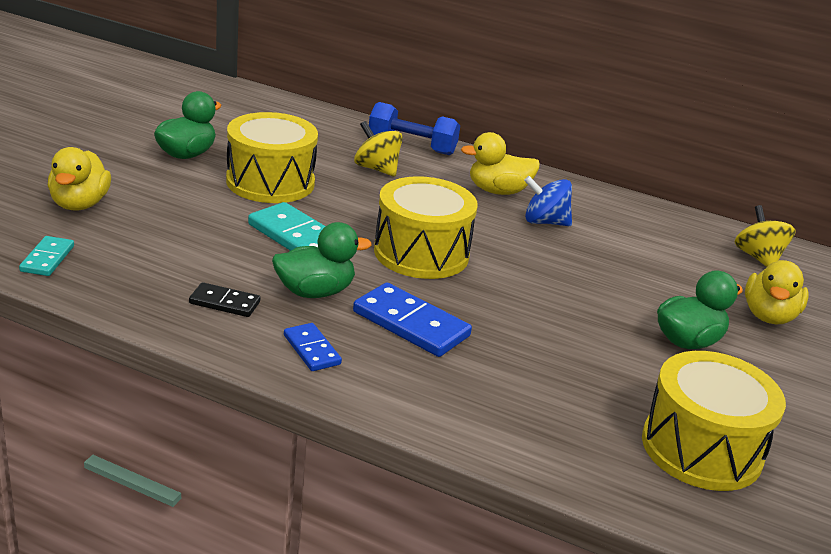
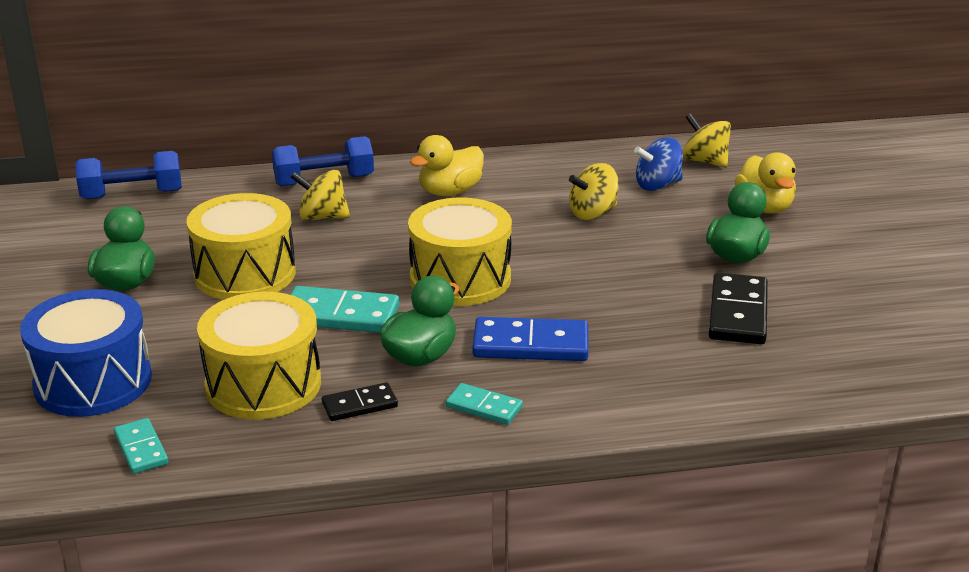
camera: 30 degrees left, 0 degrees up
(79, 204) = (93, 382): yellow duck -> blue drum
(267, 103) = (132, 194): none -> blue dumbbell
(311, 350) = (484, 407): blue domino -> turquoise domino
(544, 222) = (520, 203): blue spinning top -> blue spinning top (657, 185)
(598, 254) = (593, 213): none -> yellow spinning top
(627, 386) = (738, 313): none -> black domino
(701, 448) = (836, 334): yellow drum -> yellow drum (263, 384)

